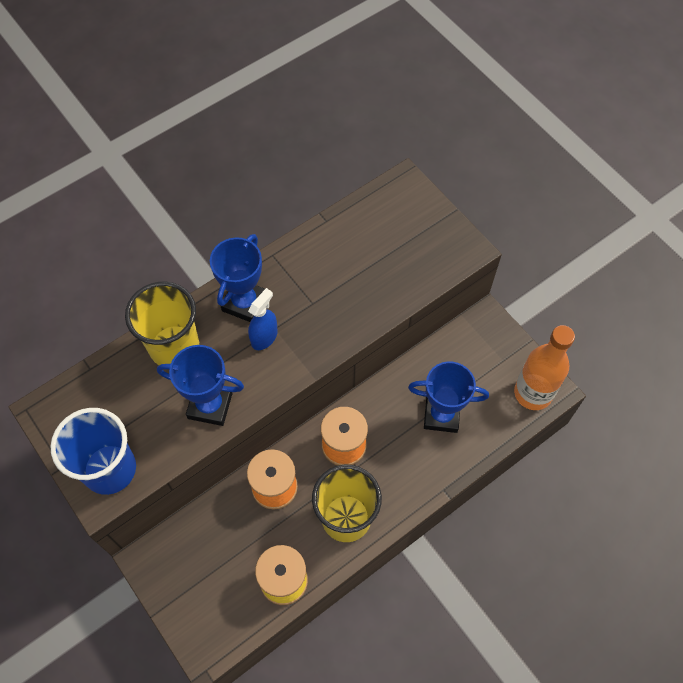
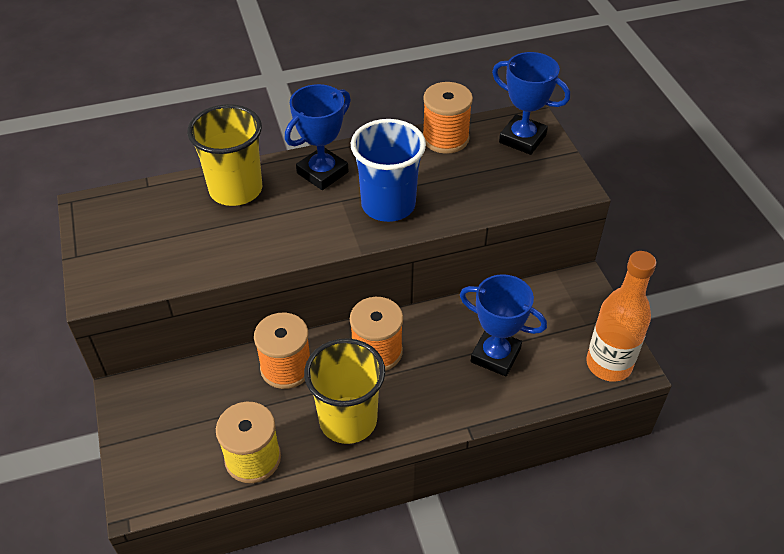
camera: 20 degrees right, 15 degrees down
(109, 469) = (118, 270): blue cup -> blue cup (388, 205)
(210, 405) = (244, 246): blue trophy -> blue trophy (522, 139)
(264, 337) = (327, 205): blue spray bottle -> none
(338, 230) = (445, 138): none -> orange spool

